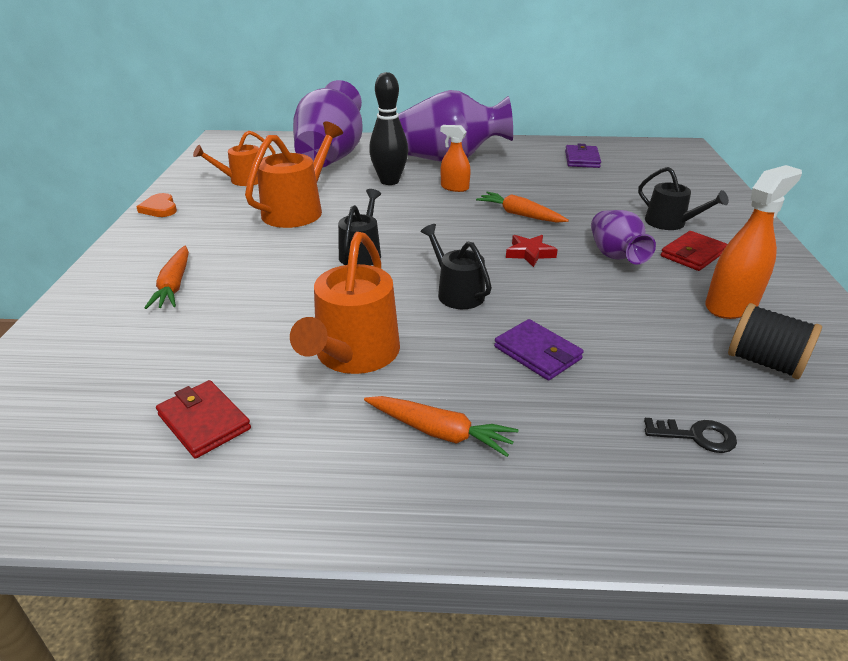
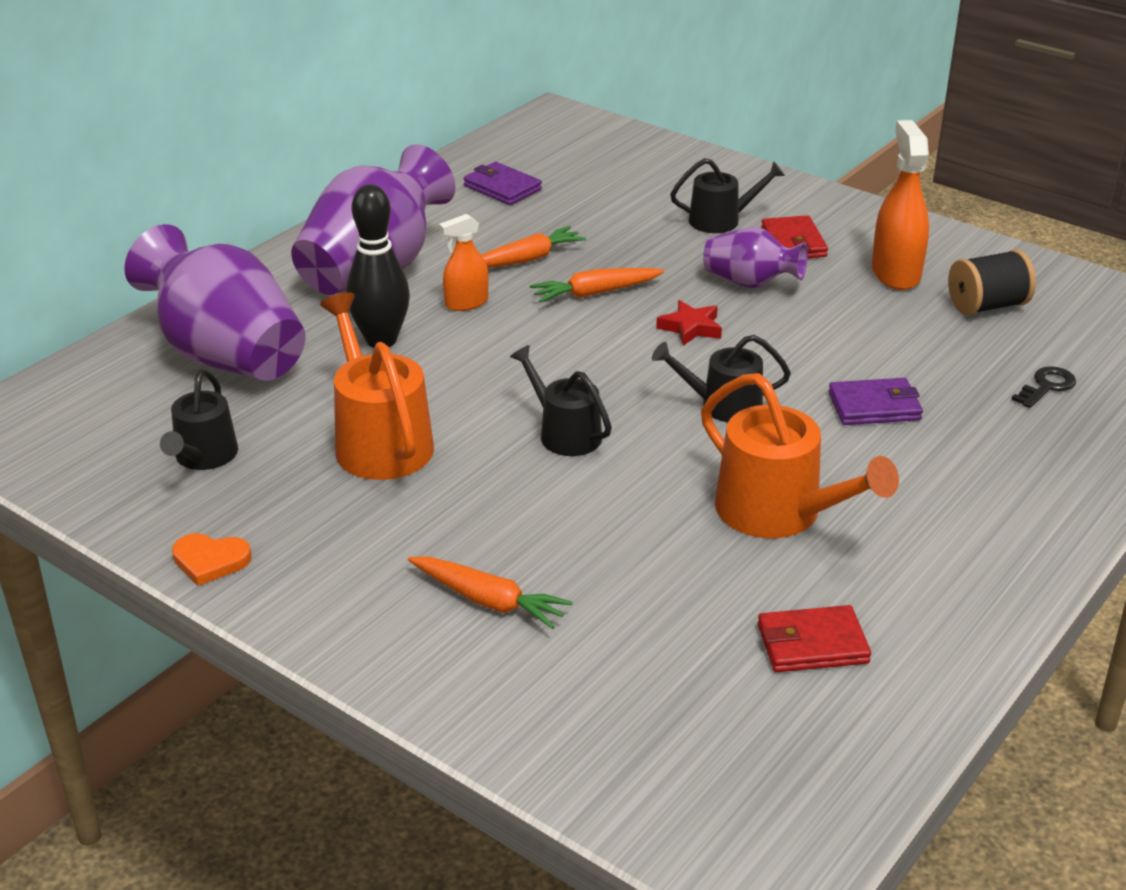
camera: 55 degrees left, 0 degrees up
(243, 180) = (203, 457): orange watering can -> black watering can
(439, 432) = (943, 507): orange carrot -> orange carrot (526, 259)

